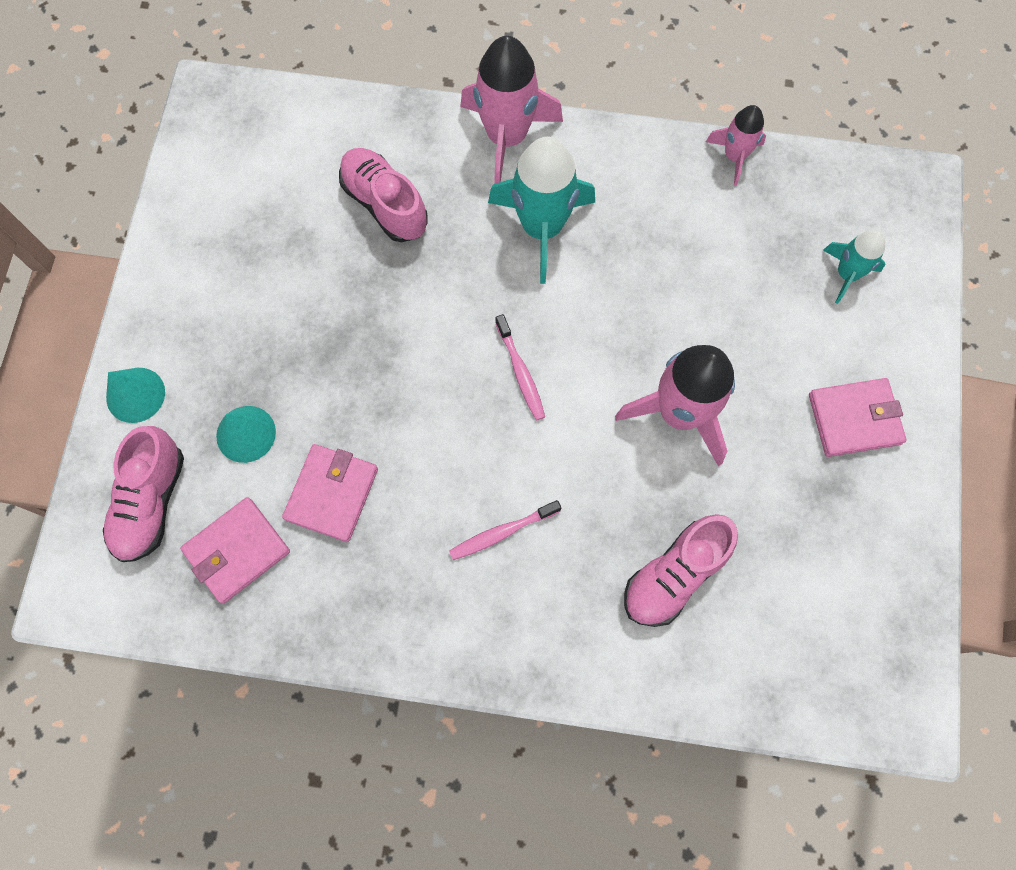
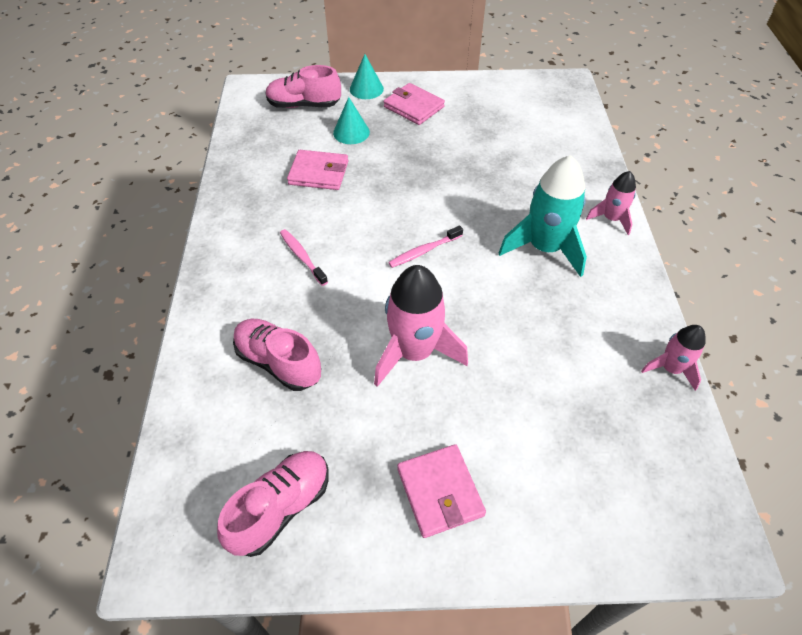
camera: 80 degrees right, 20 degrees down
(237, 551) = (278, 141): pink wallet -> pink wallet (413, 107)
(385, 204) = (528, 166): pink shoe -> pink shoe (281, 508)
(507, 137) = (611, 219): pink rocket -> pink rocket, size x0.55
(847, 274) = (589, 474): turquoise rocket -> none

